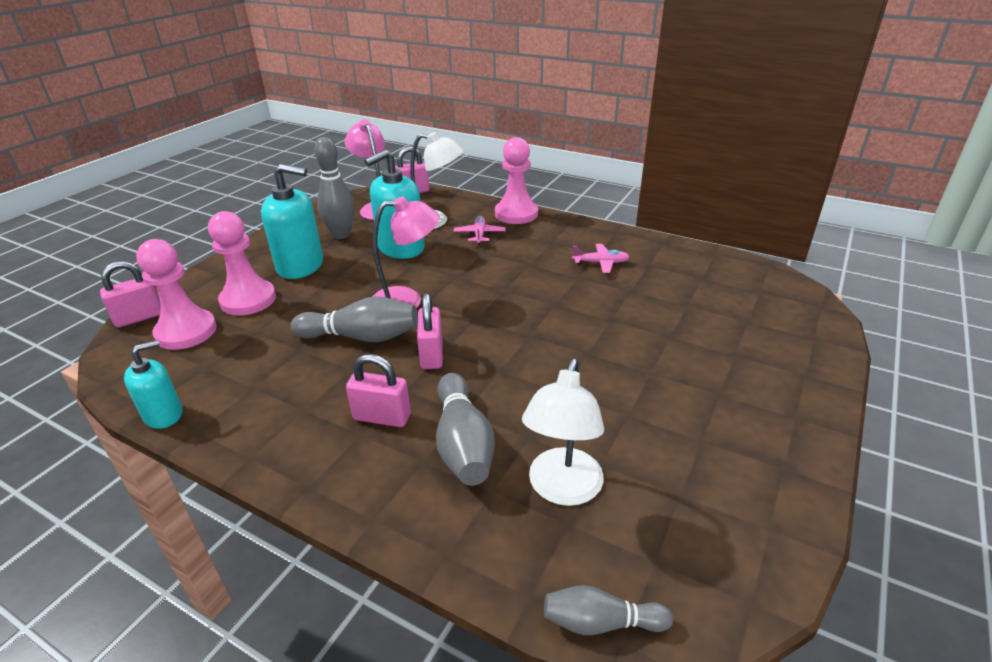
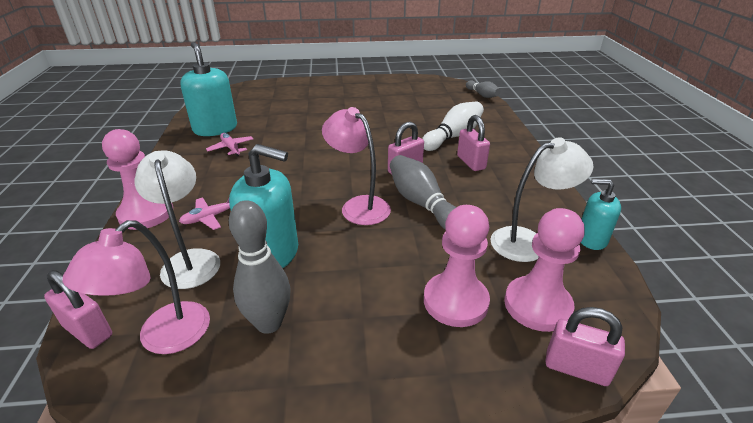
camera: 125 degrees left, 0 degrees up
(300, 266) = (366, 308): turquoise soap dispenser -> turquoise soap dispenser (215, 129)
(463, 444) = (453, 136): grey bowling pin -> white bowling pin
(562, 489) = (444, 111): white lamp -> white lamp (528, 242)

